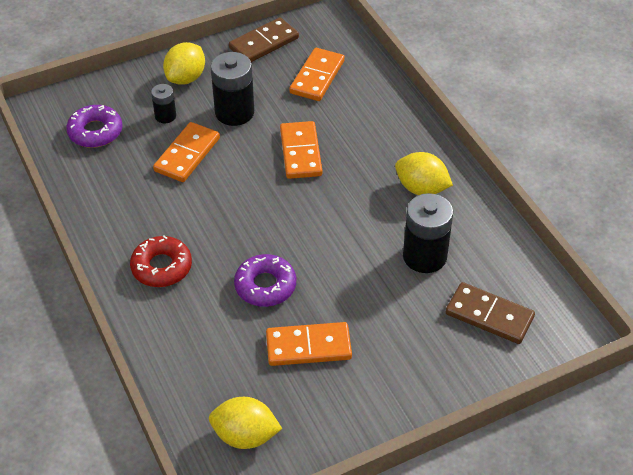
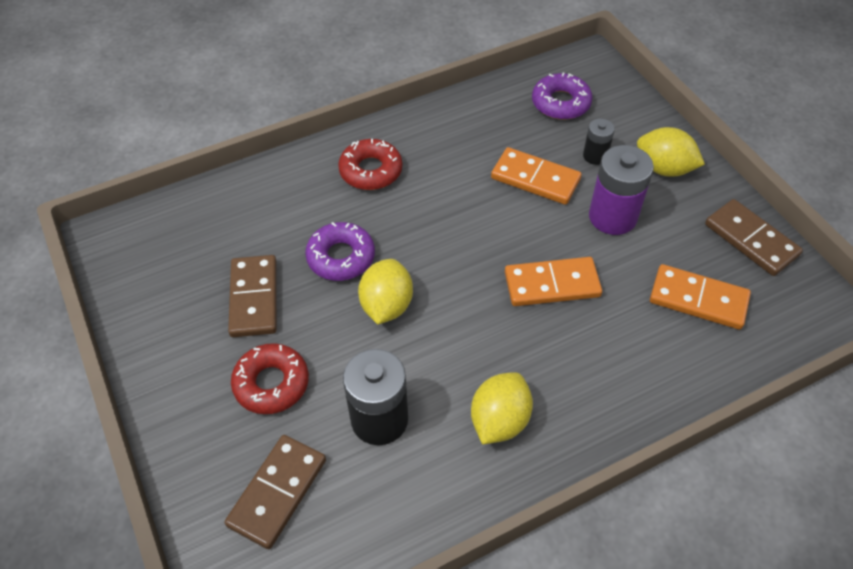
camera: 90 degrees right, 5 degrees up
(234, 112) = (612, 216): black battery -> purple battery
(245, 436) = (154, 248): yellow lemon -> yellow lemon (386, 305)
(308, 347) = (254, 298): orange domino -> brown domino
(395, 327) = (271, 383): none -> red donut

